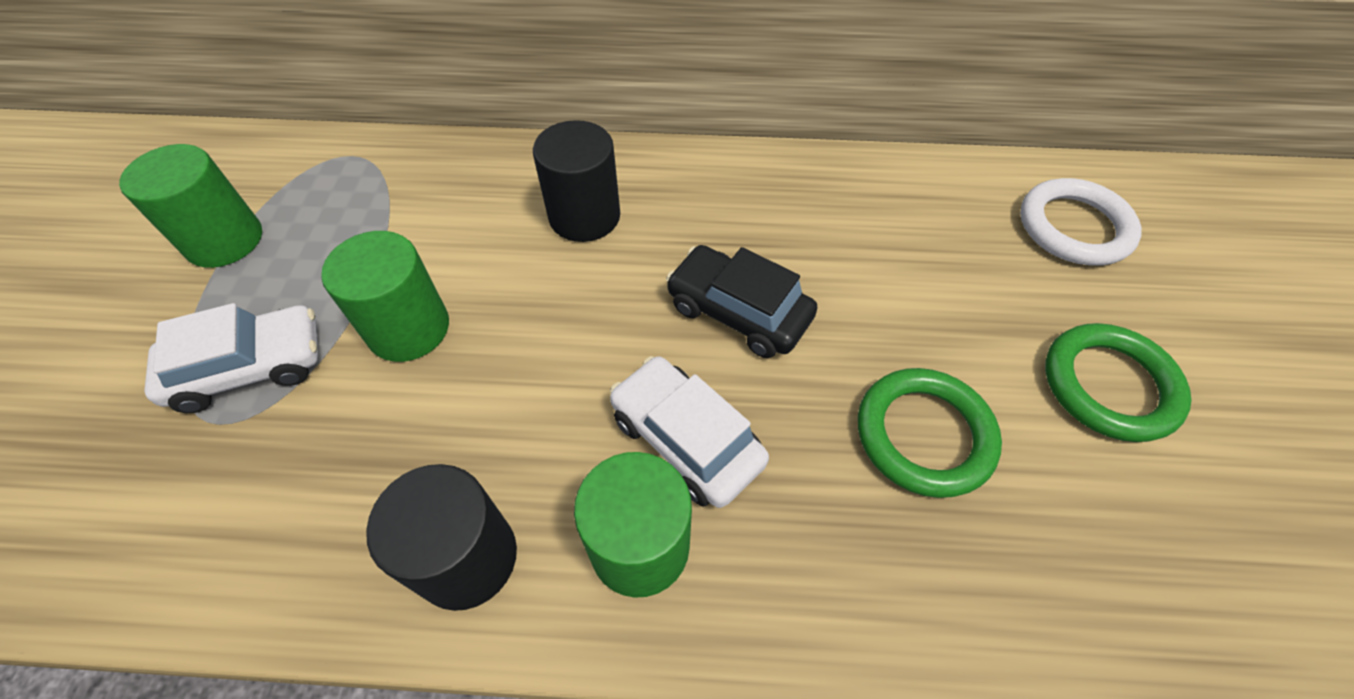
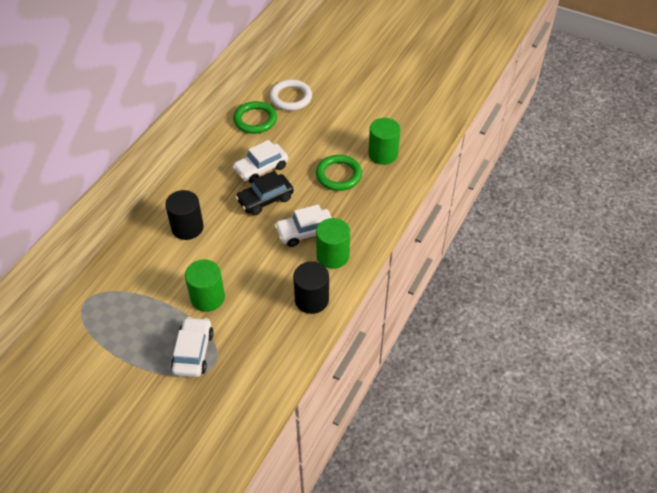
camera: 65 degrees left, 5 degrees down
(224, 240) = (110, 356): green cylinder -> green cylinder (383, 154)
(823, 265) = (261, 168): none -> white car
(1109, 386) = (349, 126): green ring -> green ring (255, 120)

